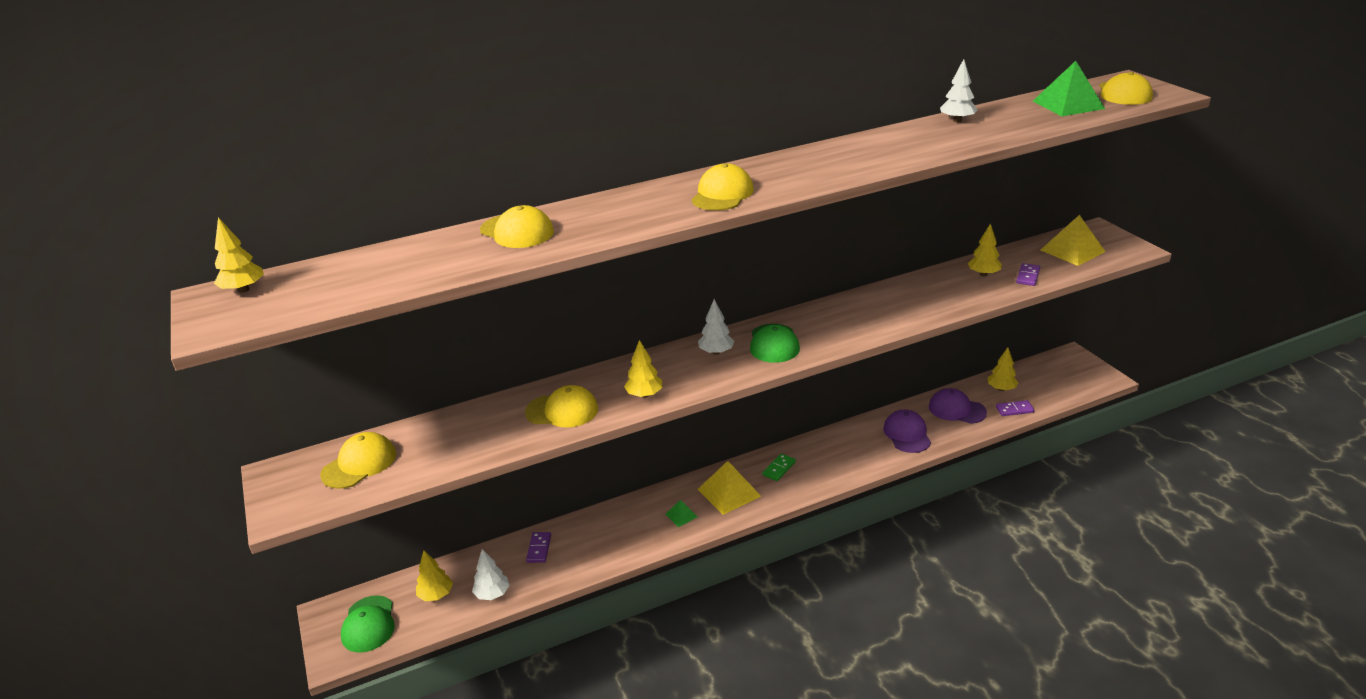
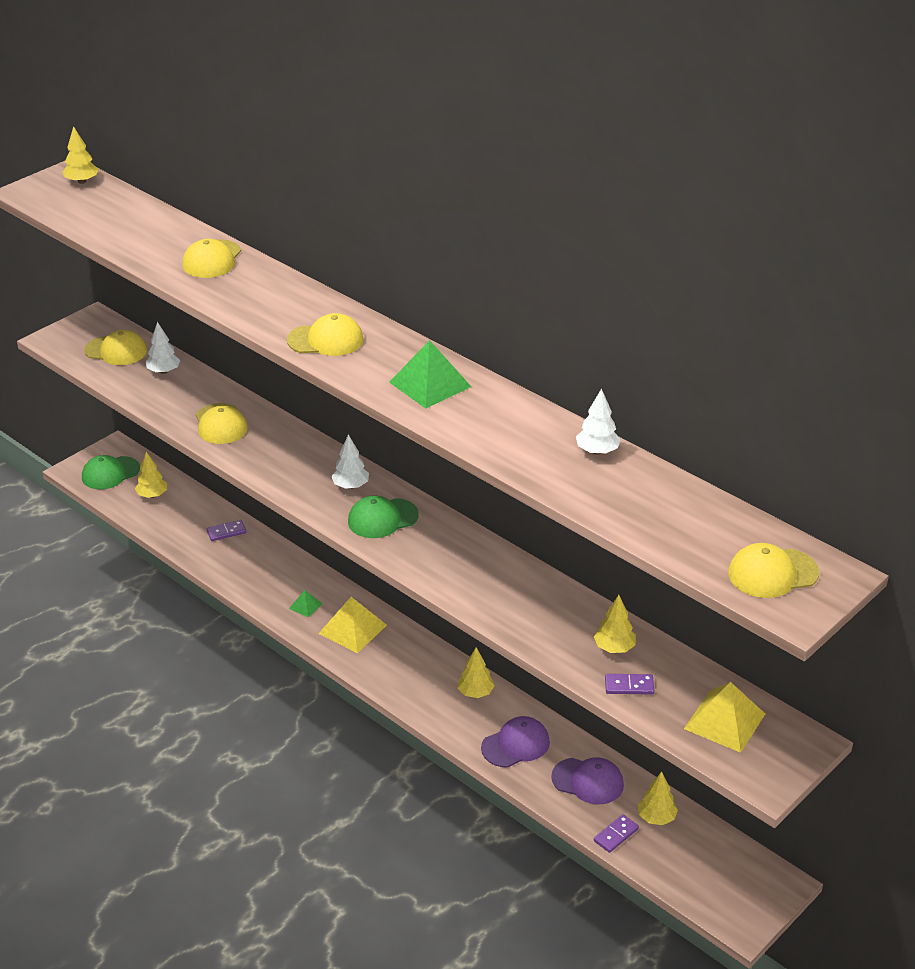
camera: 65 degrees right, 5 degrees up
(492, 594) = (164, 525): white tree -> white tree (163, 371)
(644, 395) = (262, 462): yellow tree -> yellow tree (475, 692)
(779, 468) = (406, 656): green domino -> none
(956, 409) = (588, 781): purple cap -> purple cap turned 105 degrees clockwise
(1014, 409) = (616, 835): purple domino -> purple domino turned 75 degrees clockwise
(1068, 105) = (700, 529): green pyramid -> green pyramid (430, 384)

